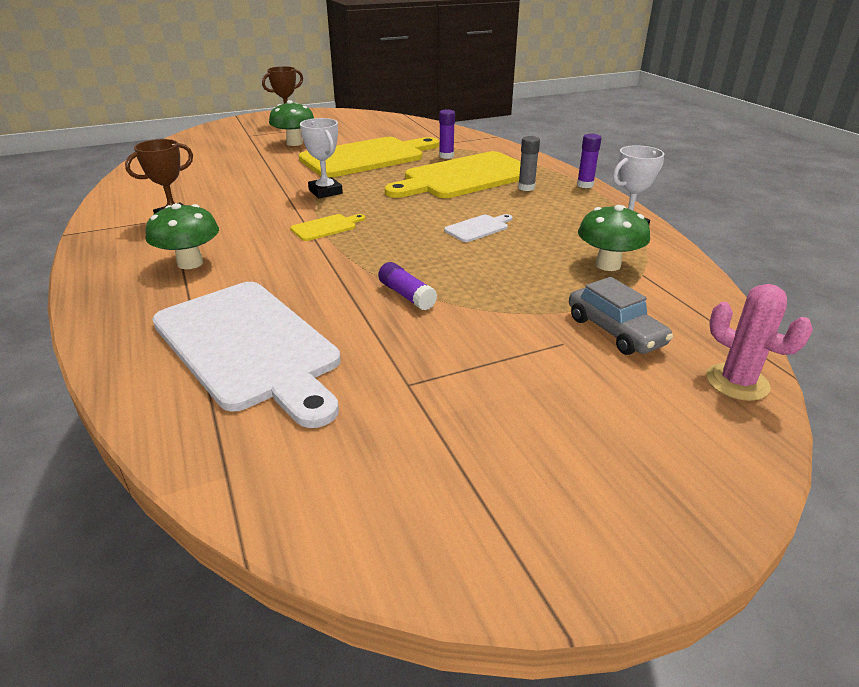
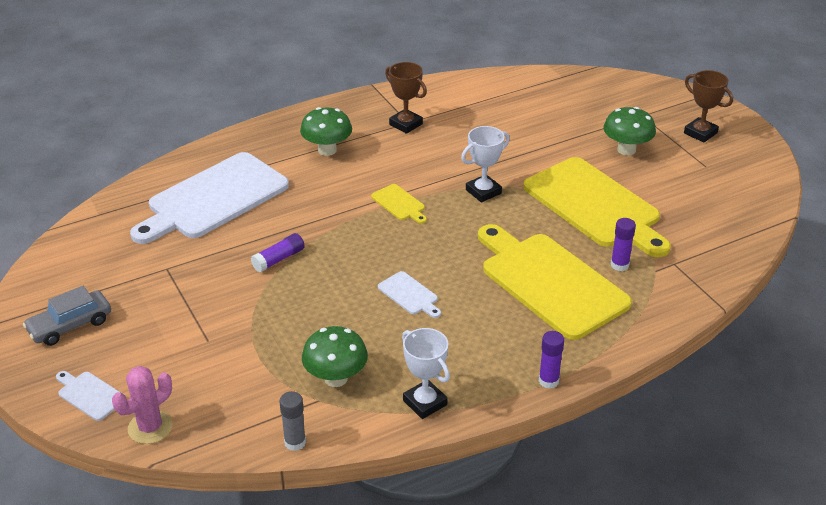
camera: 85 degrees right, 5 degrees up
(526, 188) = (527, 330): grey glue stick -> grey glue stick (295, 442)
(614, 331) = (222, 370): grey car -> grey car (70, 325)
(701, 444) = (90, 395): none -> white cutting board

